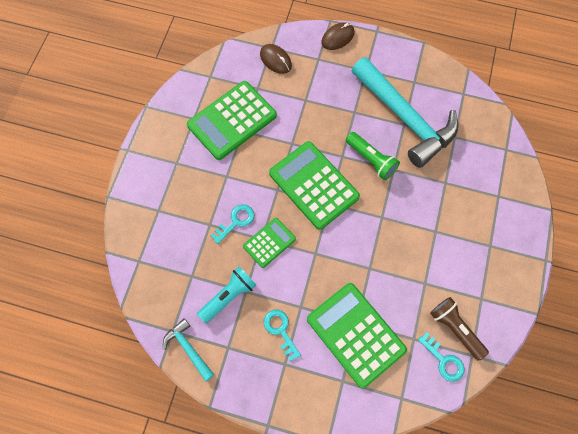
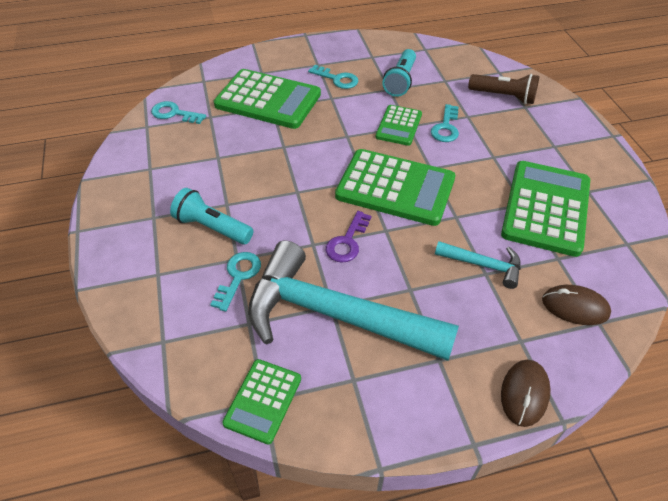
camera: 150 degrees right, 20 degrees down
(188, 348) = (402, 45): turquoise hammer -> turquoise hammer (483, 265)
(371, 160) = (347, 241): green flashlight -> purple key
(449, 169) = (238, 276): none -> turquoise key
(452, 215) = (212, 227): none -> turquoise flashlight
(455, 329) = (170, 137): brown flashlight -> brown flashlight (503, 96)
(464, 93) = (263, 401): none -> green calculator

